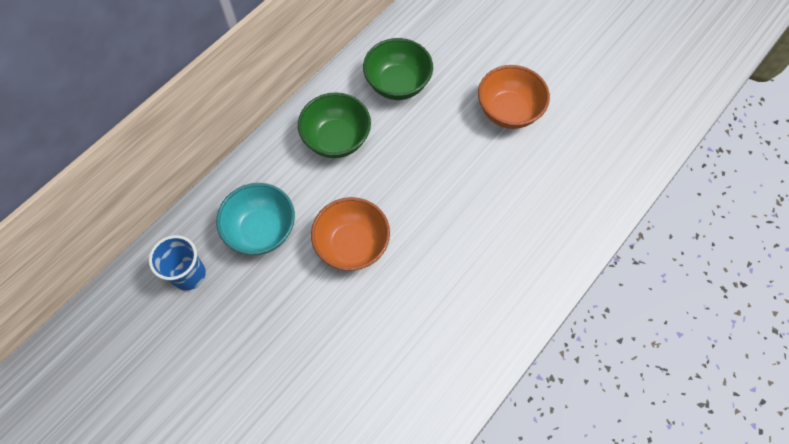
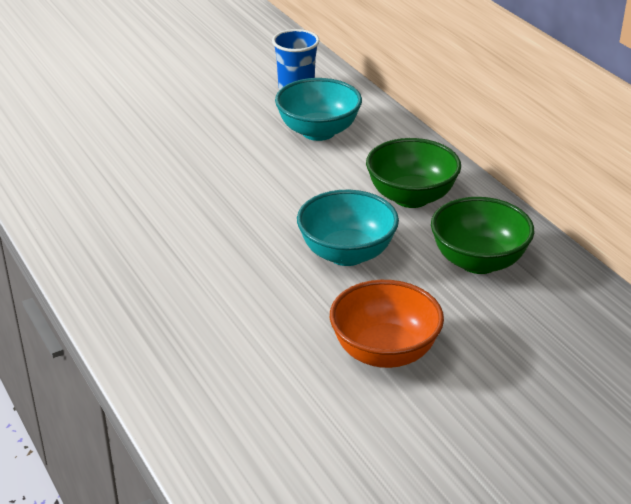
camera: 110 degrees right, 30 degrees down
(352, 245) = (262, 182): orange bowl -> none
(421, 159) = (347, 254): none -> turquoise bowl

